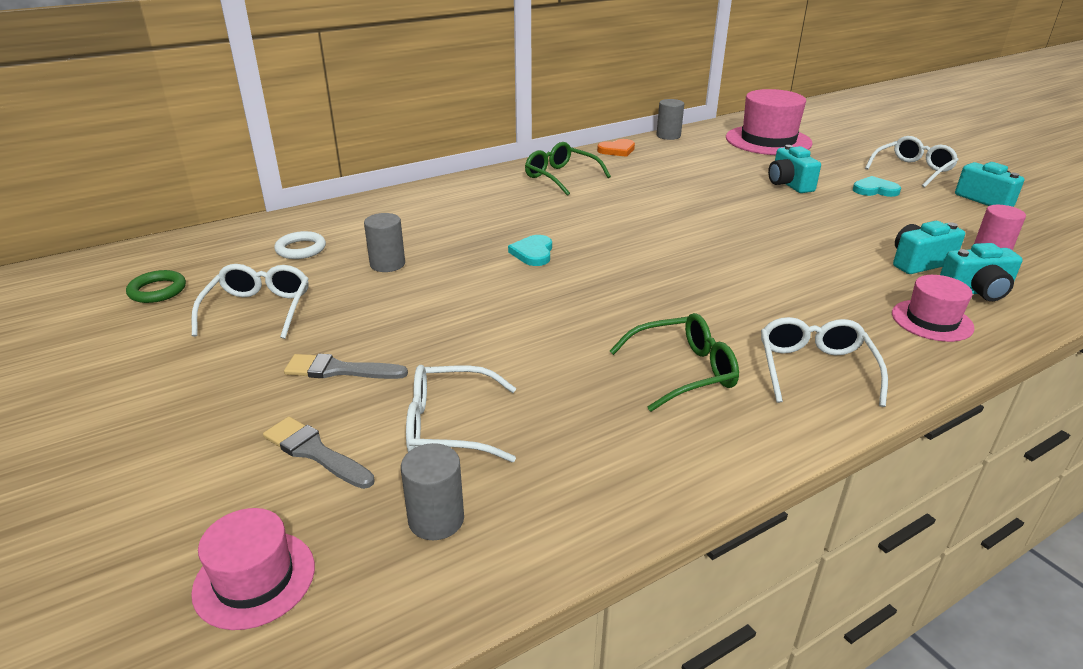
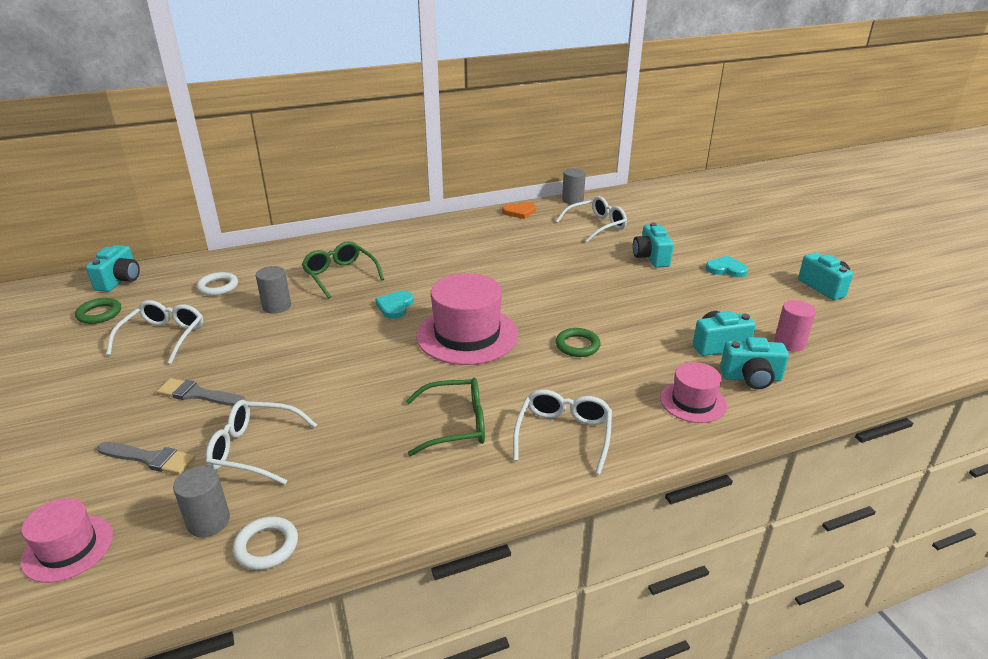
camera: 10 degrees right, 0 degrees up
(167, 252) = (120, 281): none -> turquoise camera
(315, 452) = (150, 458): grey brush -> grey brush turned 150 degrees clockwise
(531, 539) = (266, 546): none -> white ring
(561, 177) = (457, 235): green glasses -> green glasses (340, 275)
(768, 140) = (660, 211): pink hat -> pink hat (467, 335)
(768, 276) = (577, 345): none -> green ring
(912, 170) = (774, 251): white glasses -> white glasses (595, 226)

